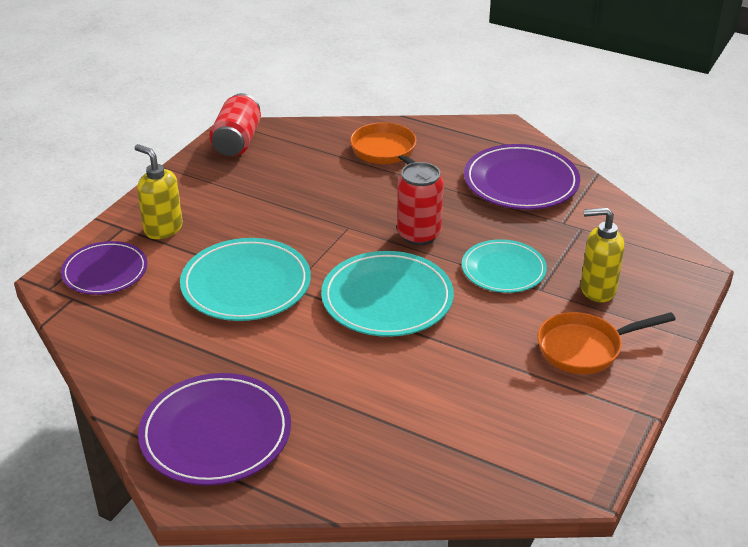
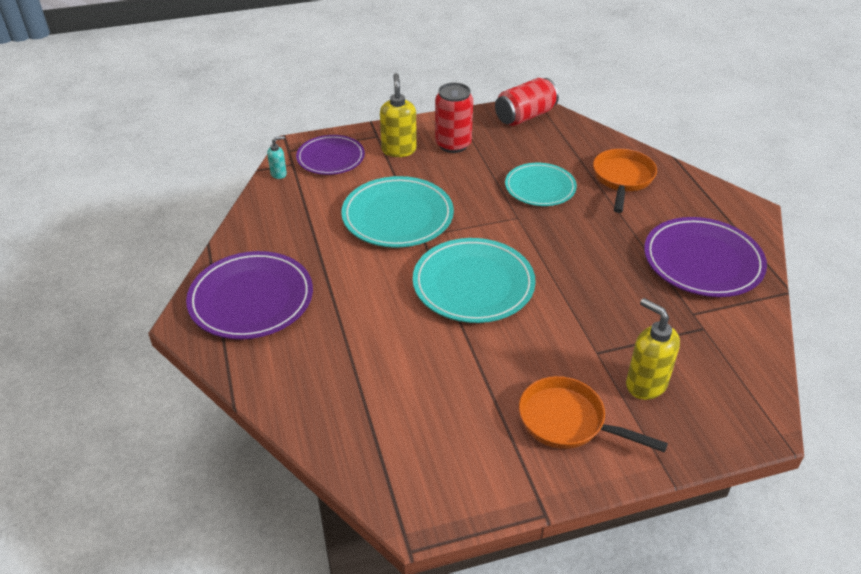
camera: 45 degrees right, 5 degrees up
(72, 315) = (279, 174): none -> turquoise soap dispenser
(418, 235) = (561, 253): red can -> red can (453, 144)
(503, 270) = (589, 319): turquoise plate -> turquoise plate (540, 187)

